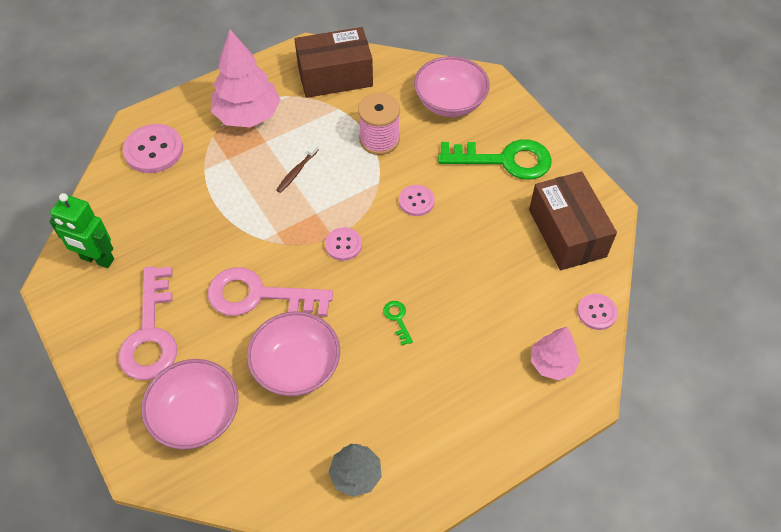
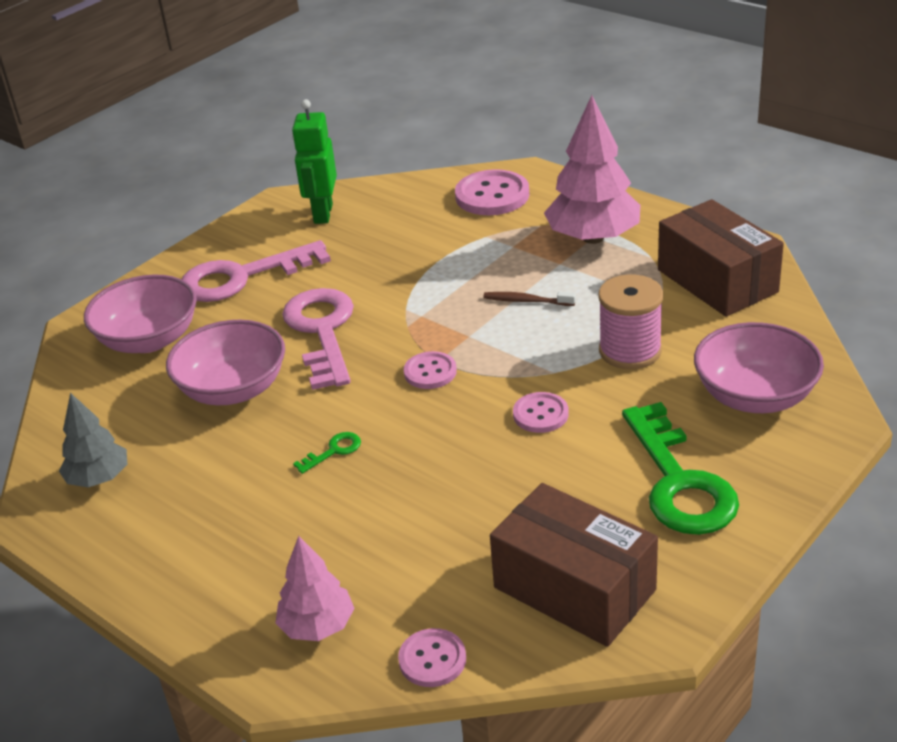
camera: 75 degrees right, 20 degrees down
(567, 233) = (574, 588): brown box -> brown box turned 75 degrees clockwise

